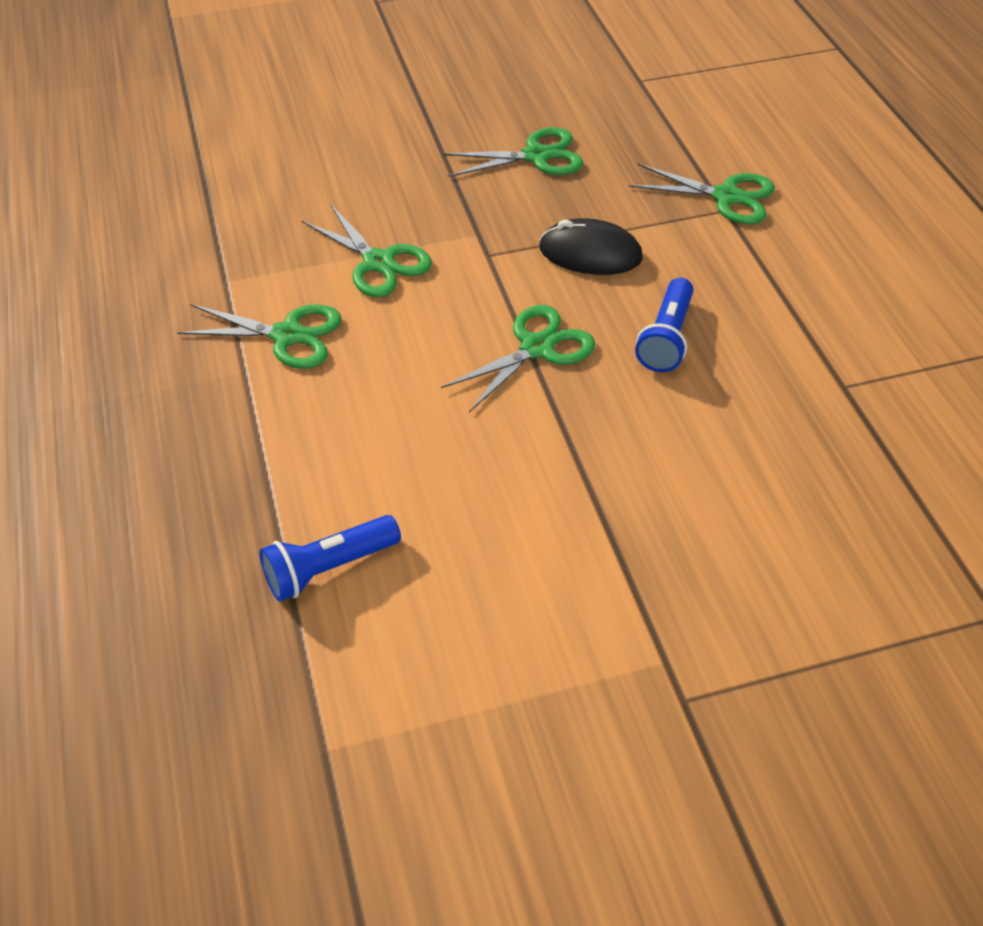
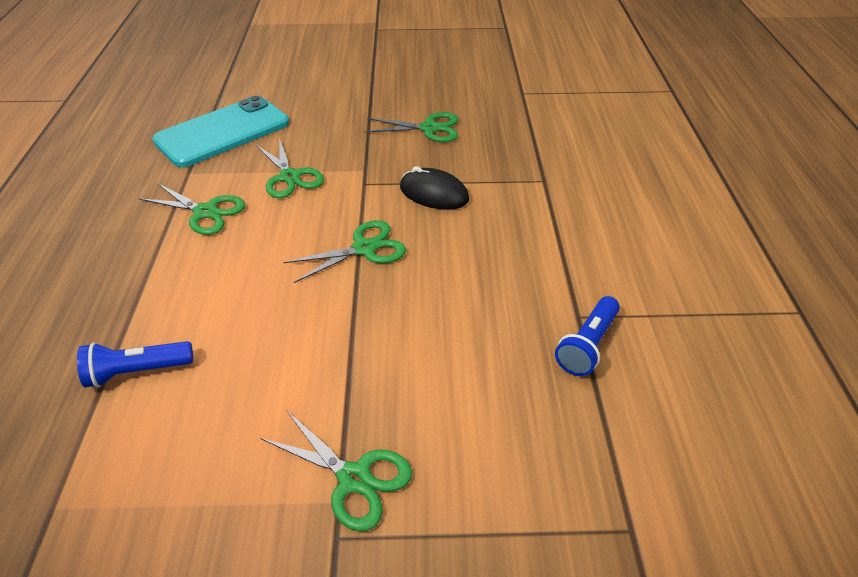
camera: 15 degrees right, 5 degrees down
(238, 209) = (223, 132): none -> turquoise phone
(666, 338) = (459, 258): blue flashlight -> blue flashlight (587, 345)
(726, 197) = (548, 172): green scissors -> green scissors (354, 478)

